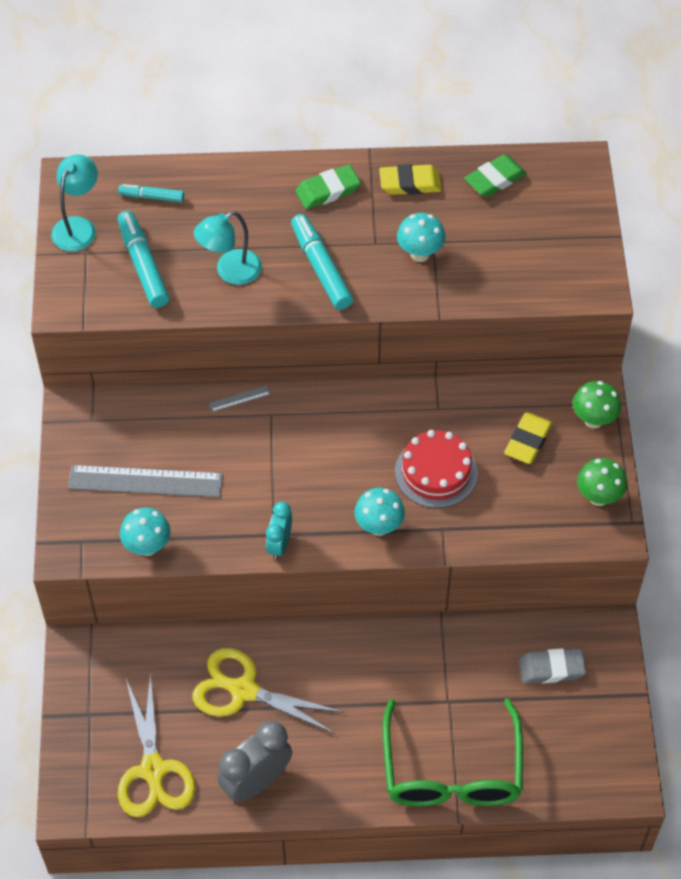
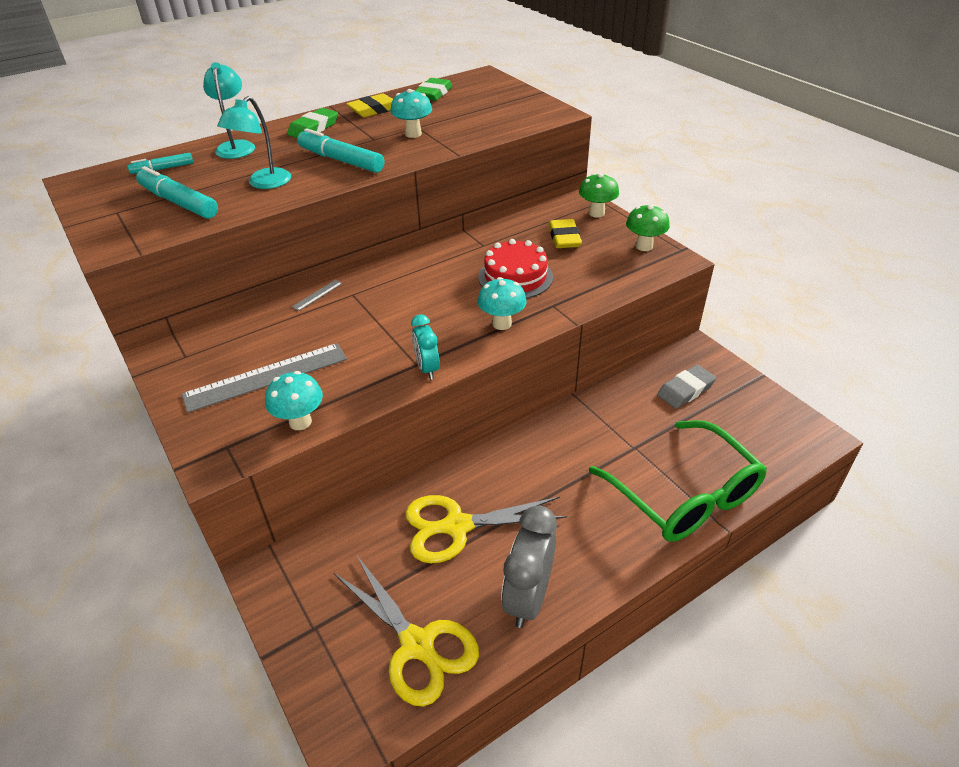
camera: 30 degrees left, 15 degrees down
(78, 226) = (100, 201): turquoise lamp -> turquoise lamp (236, 146)

